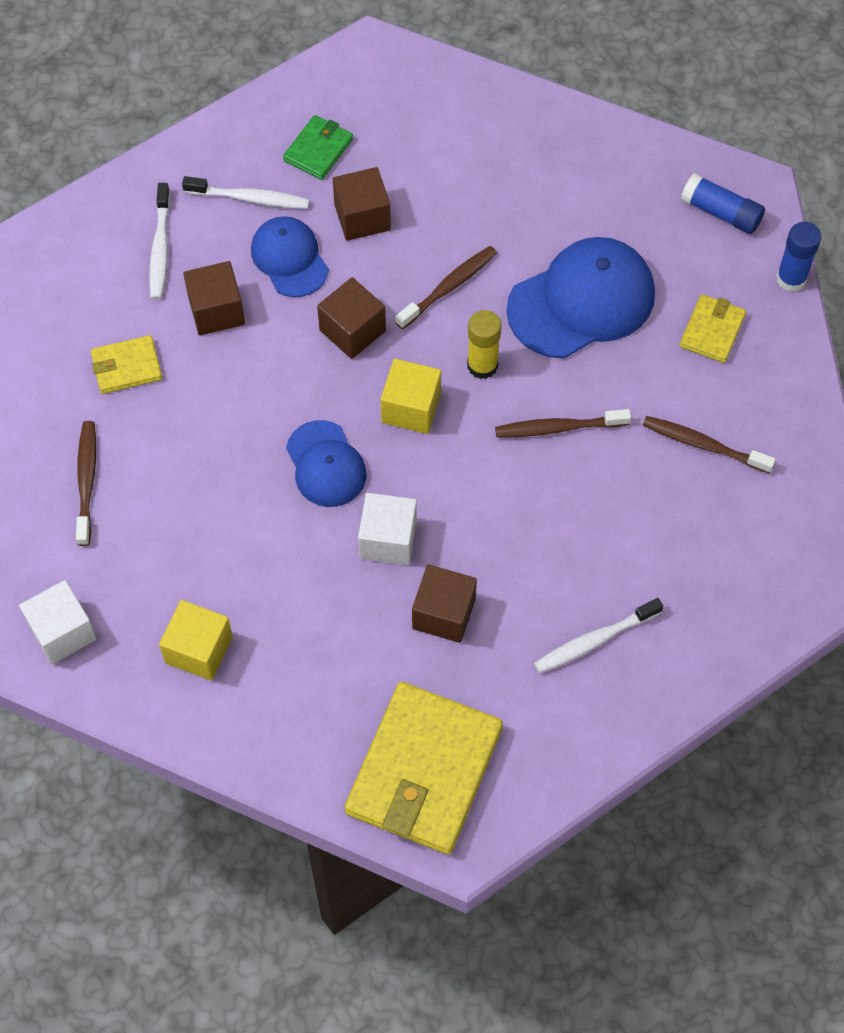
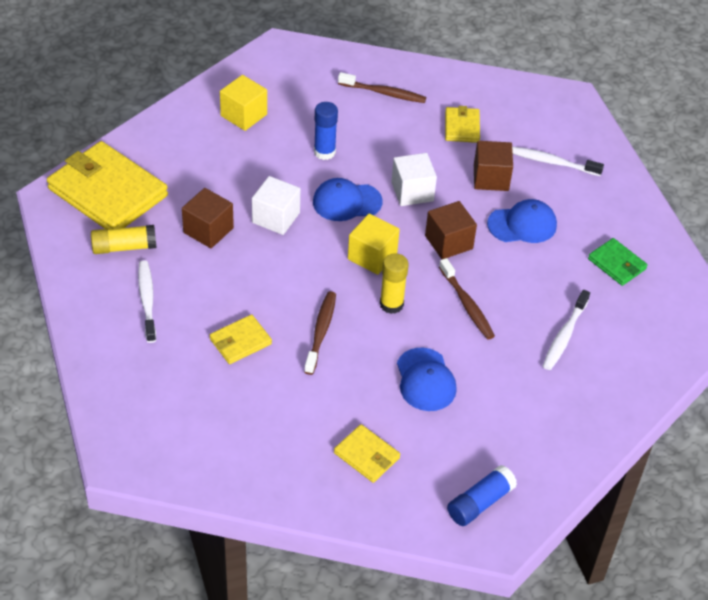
camera: 105 degrees right, 15 degrees down
(62, 632) = (285, 63): white cube -> white cube (412, 191)
(249, 198) = (582, 216): white toothbrush -> white toothbrush (564, 335)
(362, 217) = (546, 273): brown cube -> none
(516, 706) = (124, 247): none -> yellow glue stick
(581, 301) = (425, 380): blue cap -> blue cap, size x0.61
(612, 510) = (240, 341): none -> yellow wallet
(704, 445) = (267, 414): brown toothbrush -> none
(791, 279) = (396, 530): blue glue stick -> blue glue stick (324, 152)

